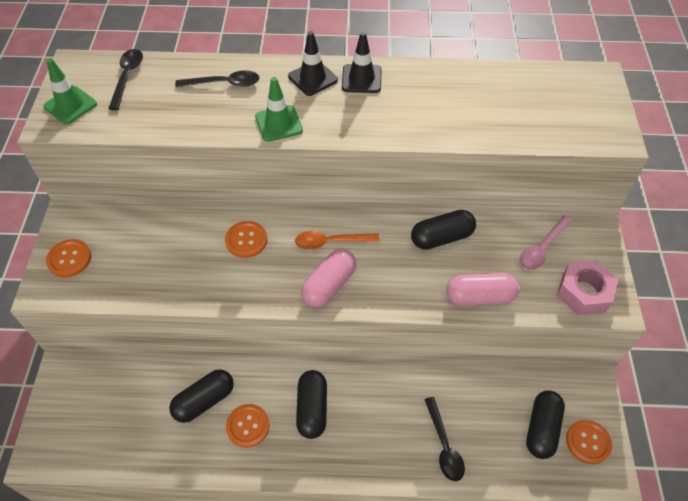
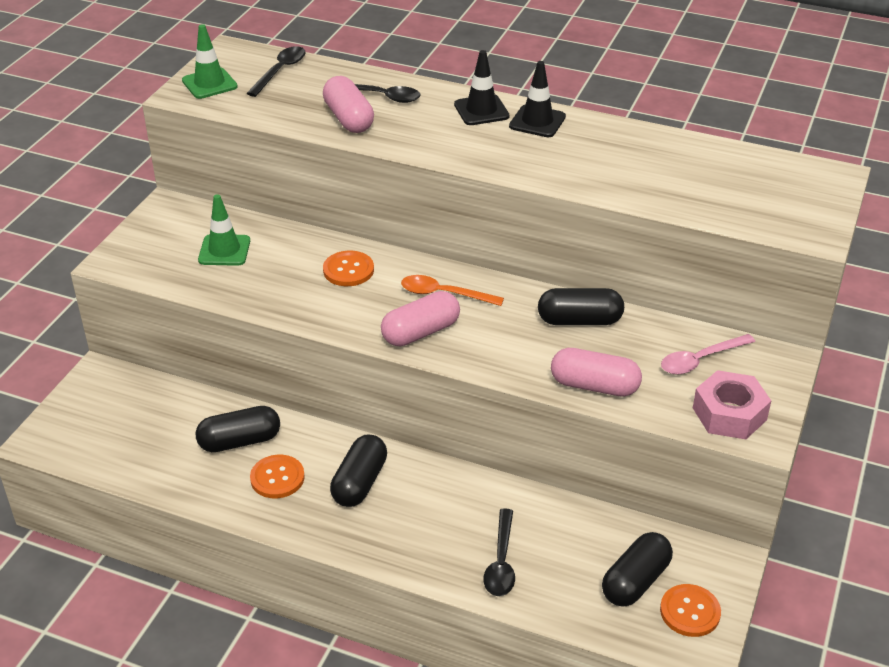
camera: 20 degrees right, 15 degrees down
(69, 259) = (150, 243): orange button -> none
(208, 114) = (348, 119): none -> pink capsule
(279, 123) = (420, 142): green traffic cone -> green traffic cone (224, 250)

